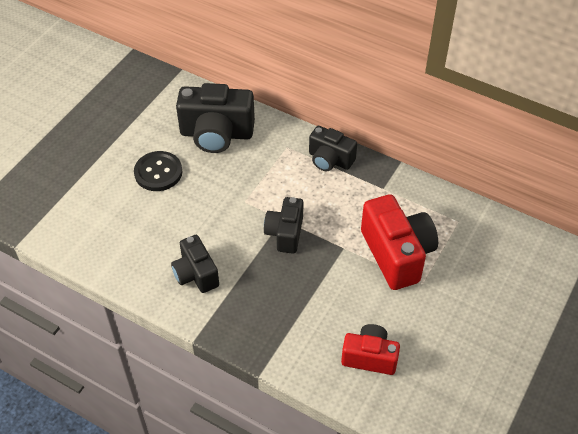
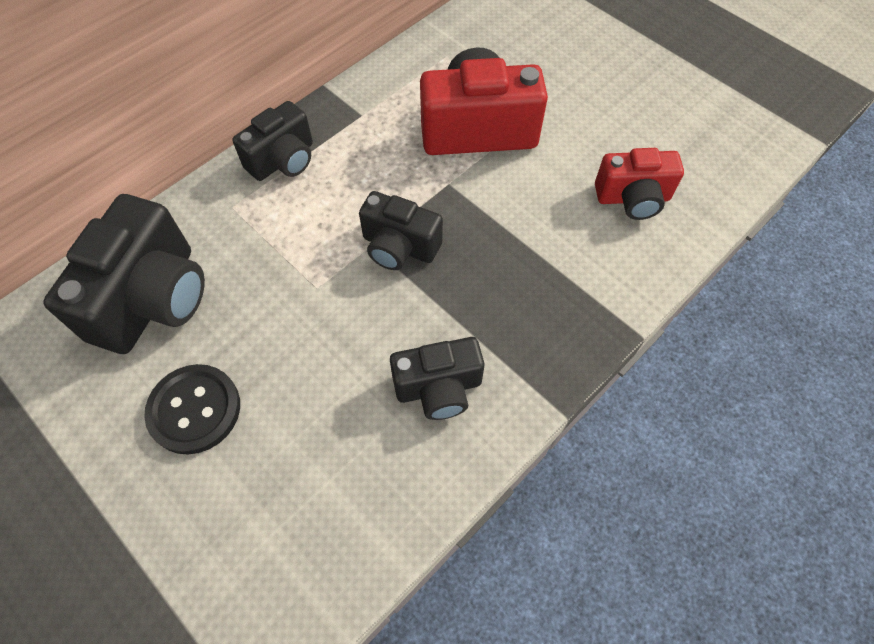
camera: 75 degrees left, 10 degrees up
(369, 357) = (633, 198): red camera -> red camera turned 120 degrees counterclockwise

